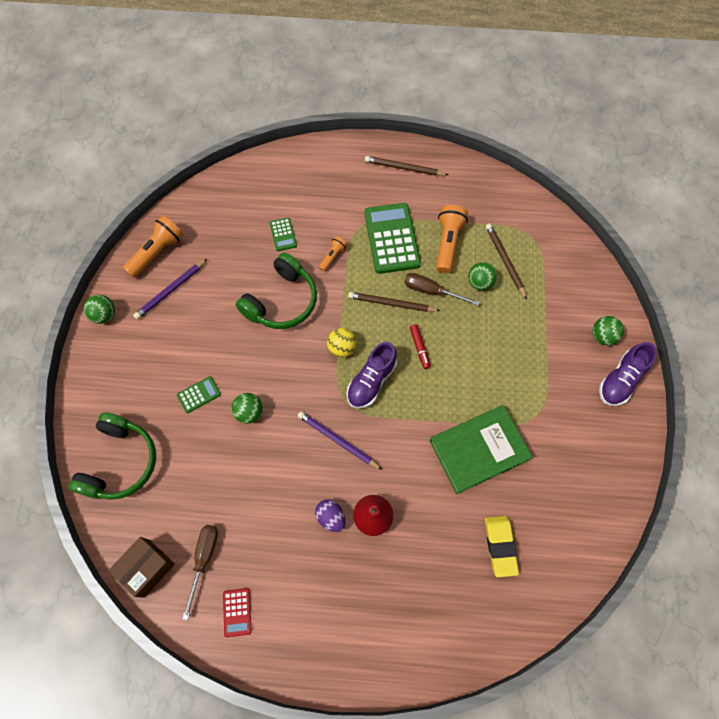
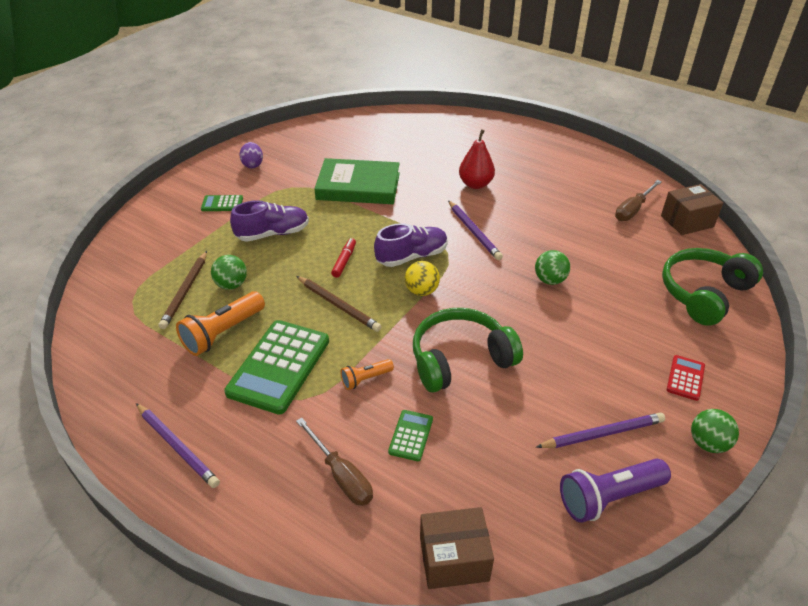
camera: 150 degrees left, 25 degrees down
(157, 252) = (609, 497): orange flashlight -> purple flashlight
(199, 395) = (600, 313): green calculator -> green calculator (222, 204)
(226, 185) = (454, 559): none -> brown box
(237, 612) = (614, 178): red calculator -> red calculator (685, 378)
(331, 517) = (510, 195): purple egg -> purple egg (252, 164)
(404, 168) = (177, 446): brown pencil -> purple pencil
(431, 291) = (287, 298): brown screwdriver -> brown screwdriver (341, 475)
(500, 546) = (391, 143): yellow eraser -> none
(602, 336) = (177, 207): green ball -> none
(620, 380) = (201, 180): purple shoe -> purple shoe (273, 234)

